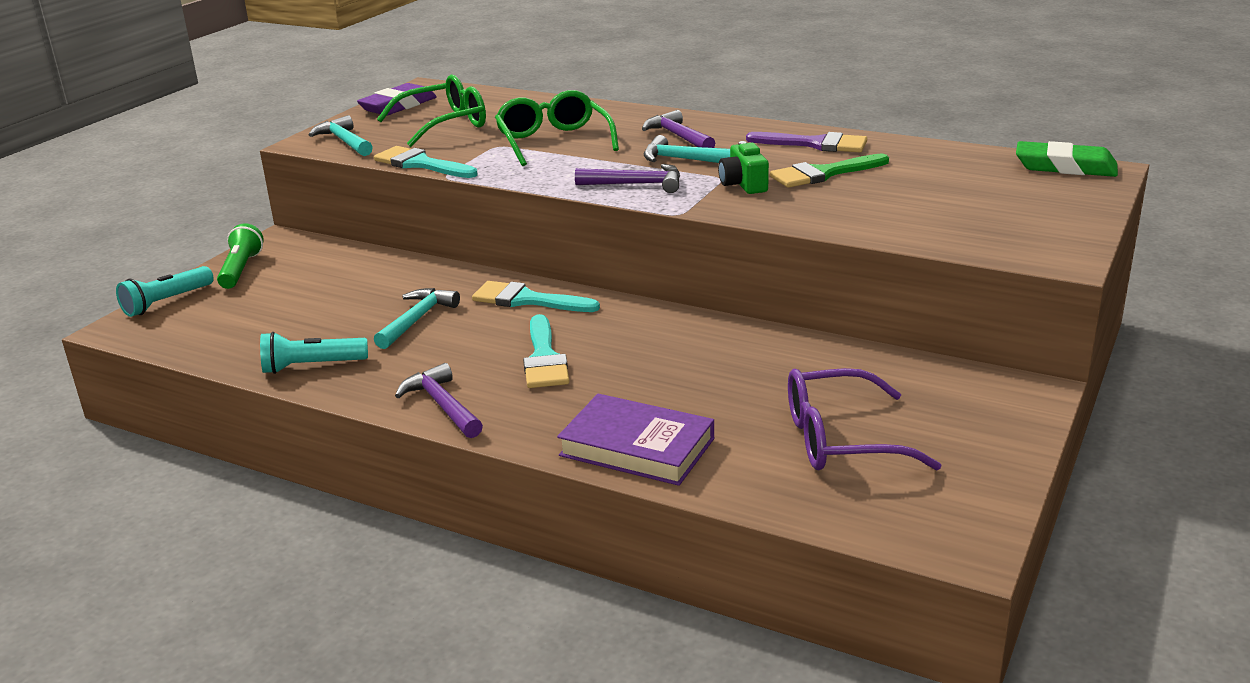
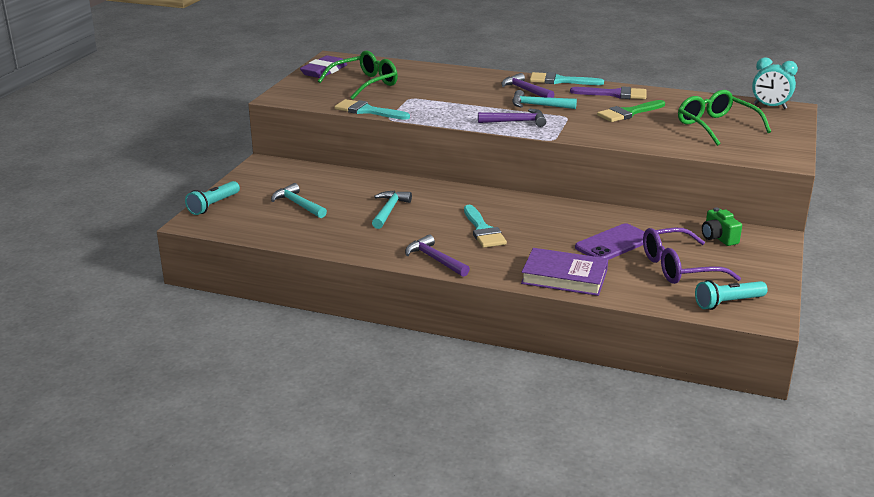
camera: 10 degrees left, 0 degrees up
(241, 269) = (250, 183): green flashlight -> none
(312, 366) = (338, 240): turquoise flashlight -> turquoise flashlight (728, 303)
(344, 141) = (304, 96): turquoise hammer -> turquoise hammer (298, 204)
(527, 300) = (453, 196): turquoise brush -> turquoise brush (560, 81)
(553, 141) = (446, 94): green glasses -> green glasses (716, 126)
(743, 184) = (583, 120): green camera -> green camera (718, 238)
(746, 390) = (613, 243): none -> purple phone
(1065, 167) = (770, 106): green eraser -> turquoise clock

